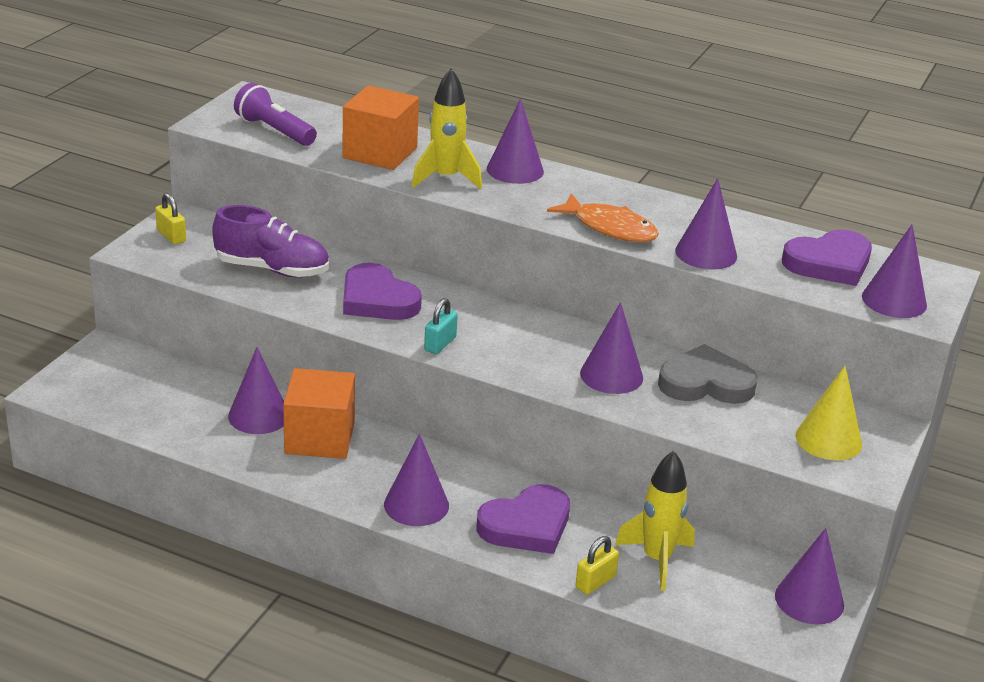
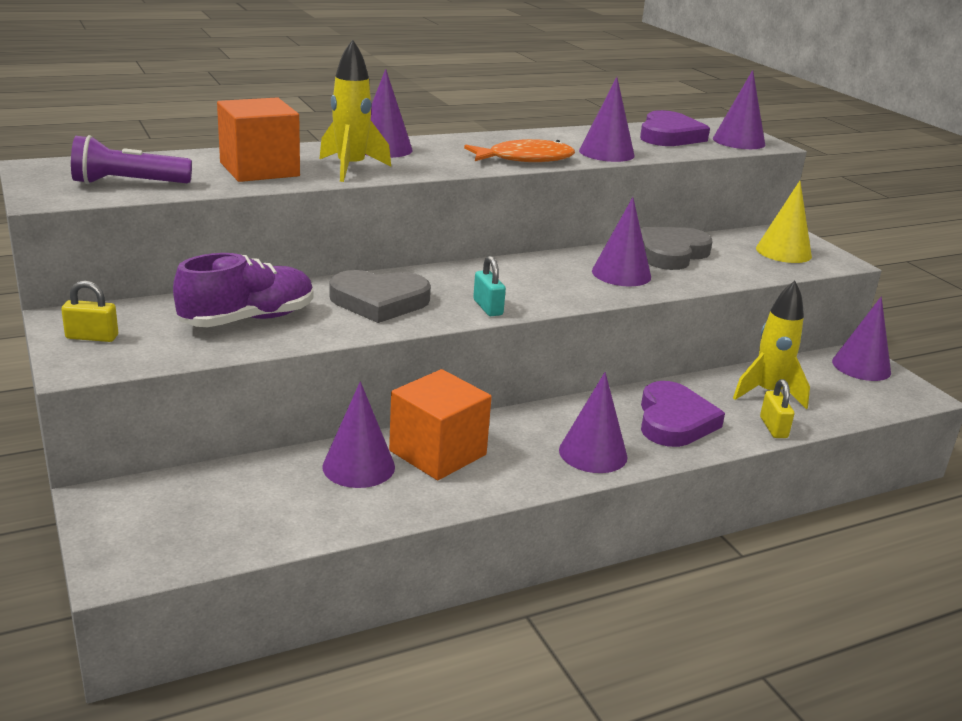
camera: 50 degrees left, 5 degrees down
(377, 299) = (379, 301): purple heart -> grey heart

